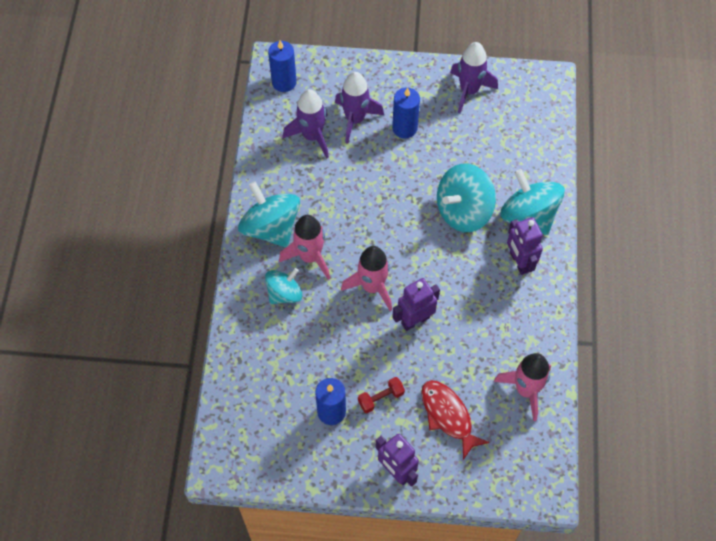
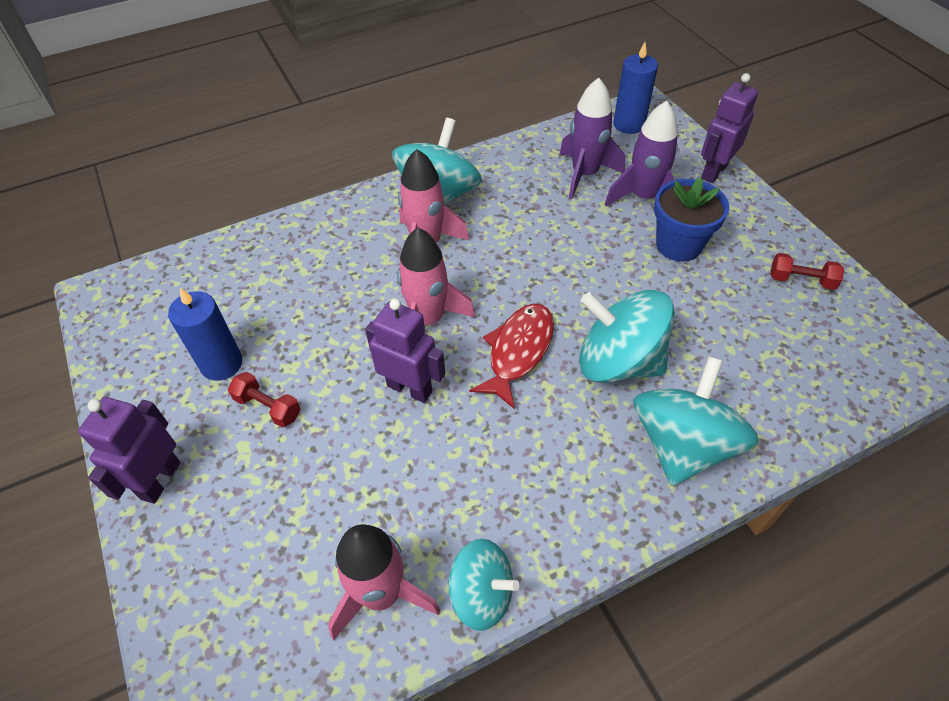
camera: 60 degrees right, 10 degrees down
(284, 293) = (361, 245): turquoise spinning top -> turquoise spinning top (481, 594)
(404, 128) = (678, 245): blue candle -> blue flower pot
(448, 416) = (279, 503): red fish -> red fish (518, 352)
(469, 90) = (801, 280): purple rocket -> red dumbbell
(519, 262) = (595, 471): purple robot -> purple robot (713, 172)

